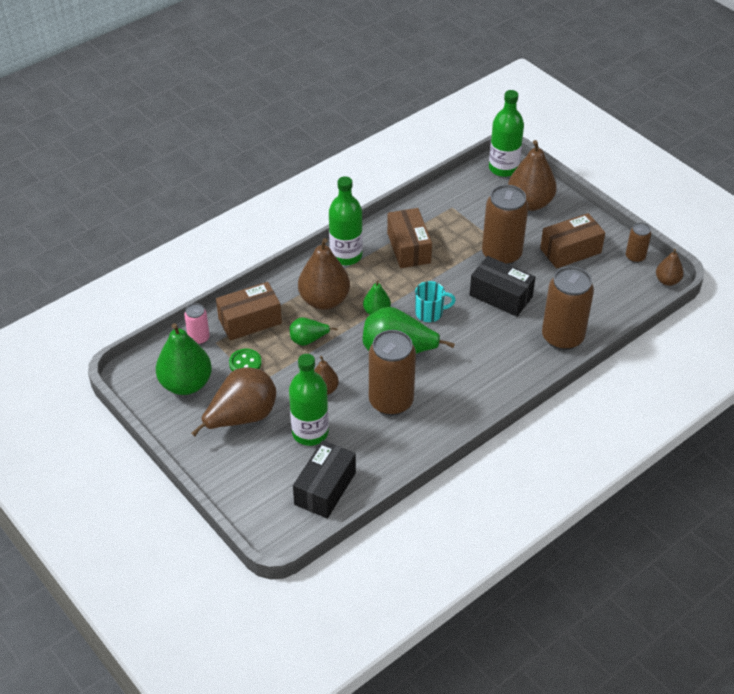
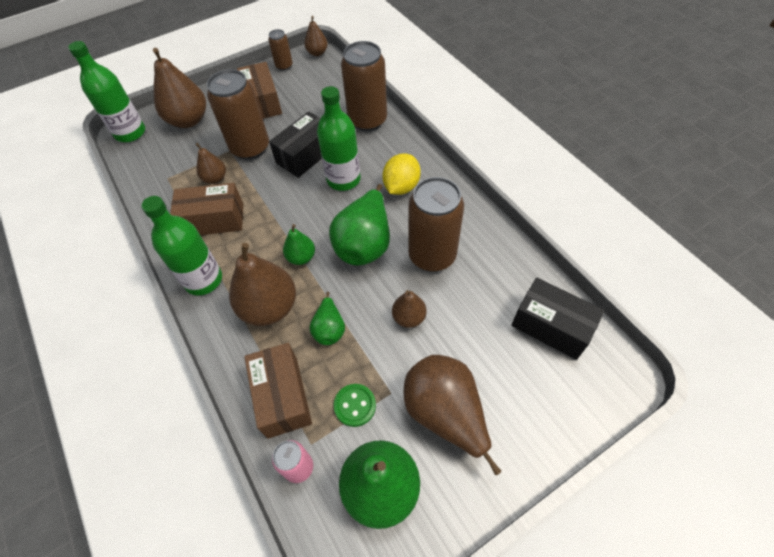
camera: 80 degrees left, 10 degrees up
(310, 432) = (472, 336): green bottle -> green bottle (343, 179)
(430, 313) = (315, 211): turquoise mug -> none
(457, 238) = (215, 178): none -> brown pear
(472, 373) = (401, 187): none -> yellow lemon

